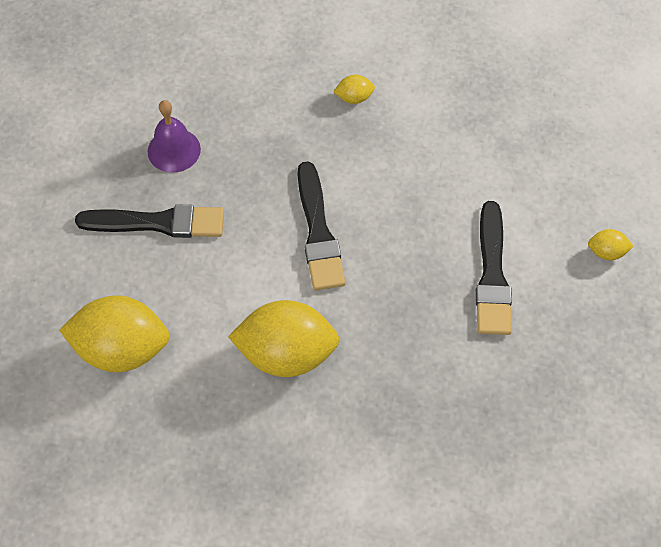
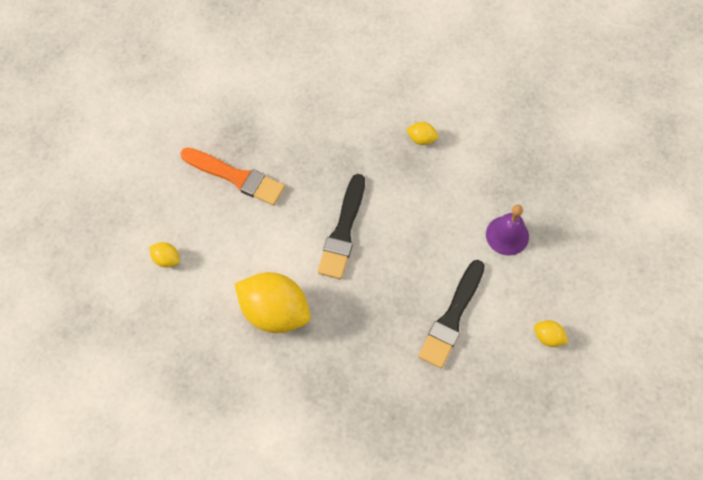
camera: 25 degrees right, 5 degrees up
(122, 350) = (166, 259): yellow lemon -> yellow lemon, size x0.43
(158, 223) = (236, 177): black brush -> orange brush
(174, 150) = (273, 127): purple bell -> purple bell (507, 235)

